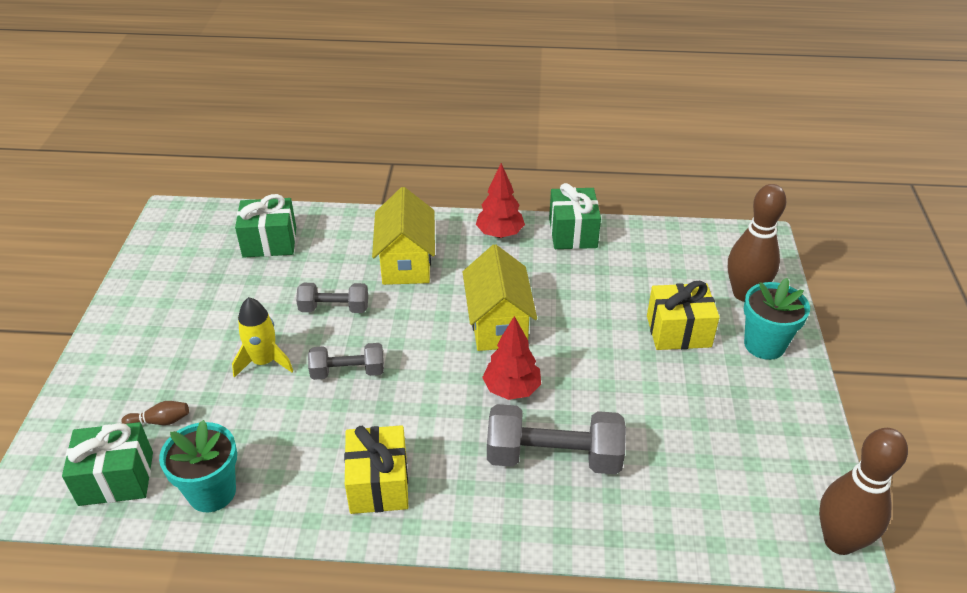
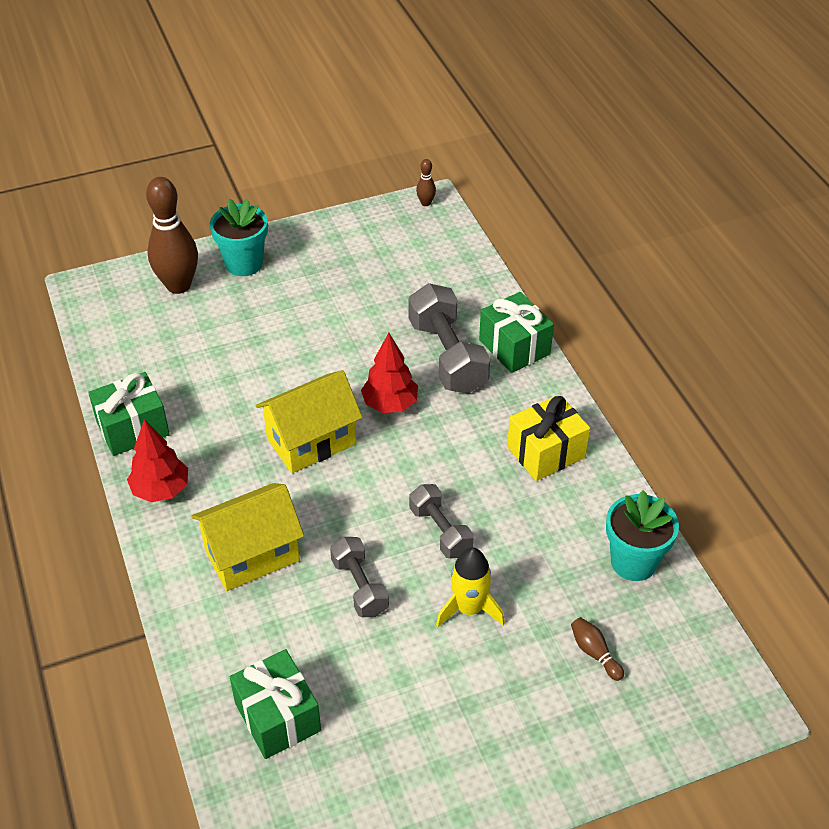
camera: 115 degrees left, 5 degrees up
(116, 478) = (674, 645): green gift -> green gift (514, 347)
(678, 331) = (254, 317): yellow gift -> none
(839, 541) = (426, 203): brown bowling pin -> brown bowling pin, size x0.43

